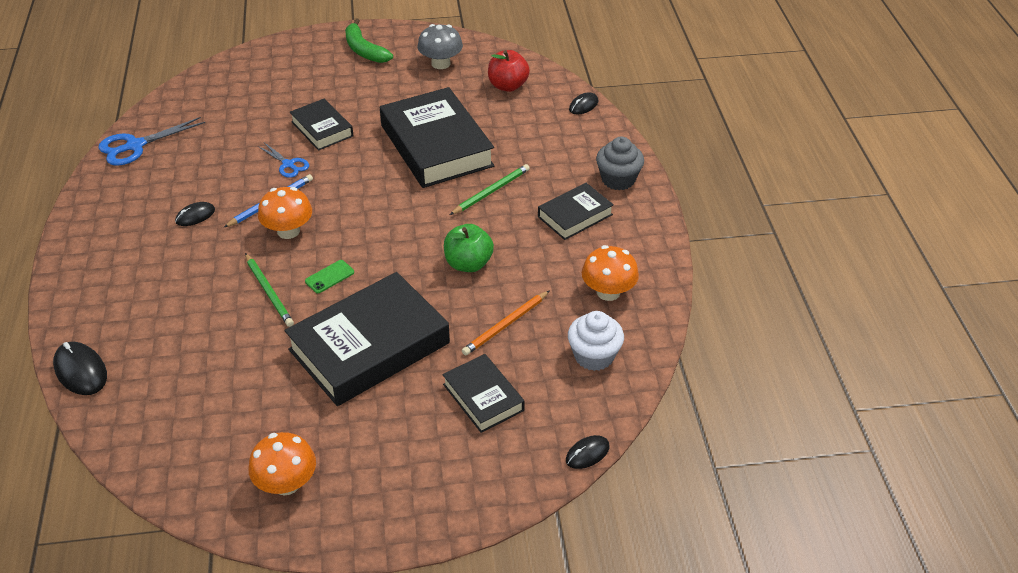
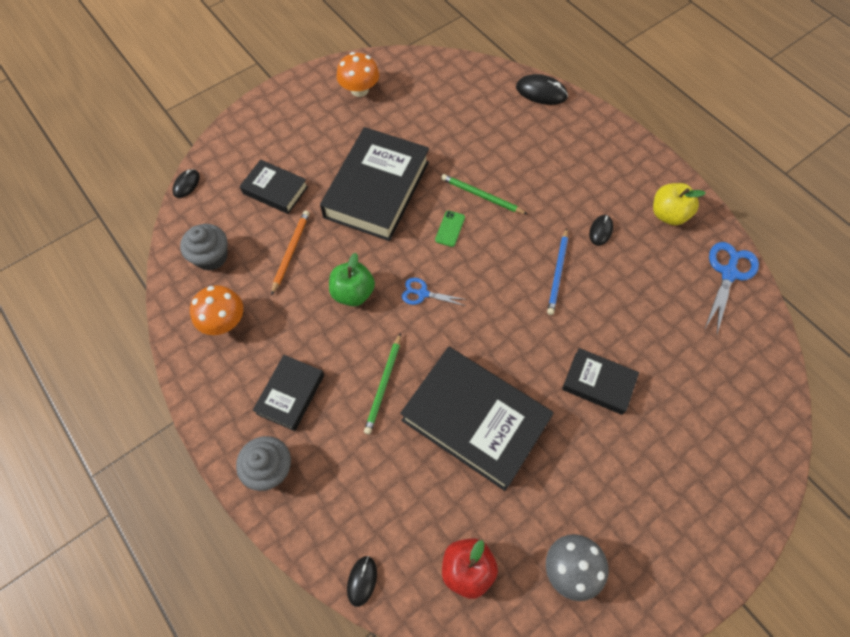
camera: 150 degrees right, 20 degrees up
(121, 202) = (668, 214): none -> yellow apple
(288, 164) = (584, 321): blue scissors -> blue scissors (423, 293)
(288, 231) = (517, 253): orange mushroom -> none
(364, 50) = (673, 542): green banana -> none
(594, 356) = (211, 257): white cupcake -> grey cupcake

